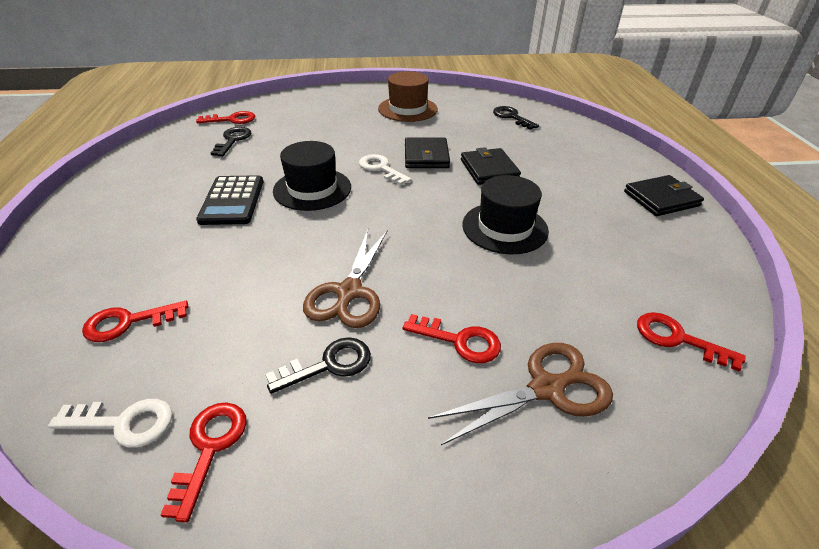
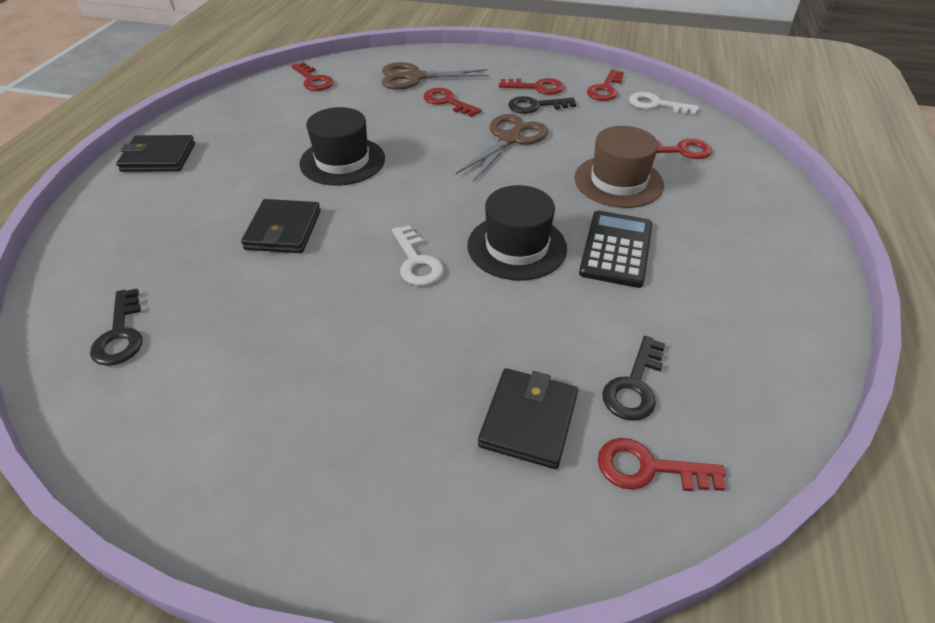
camera: 160 degrees left, 5 degrees up
(336, 417) = (537, 87): none -> red key
(407, 109) = (274, 414): brown hat -> brown hat (618, 181)
(426, 156) = (341, 271): black wallet -> black wallet (528, 420)

